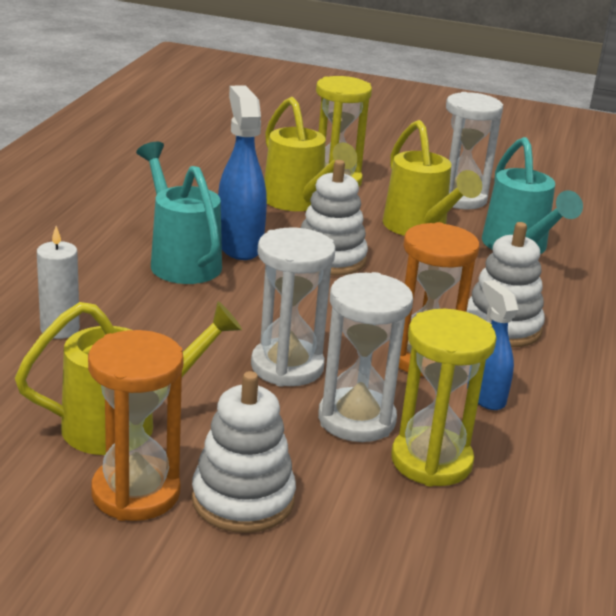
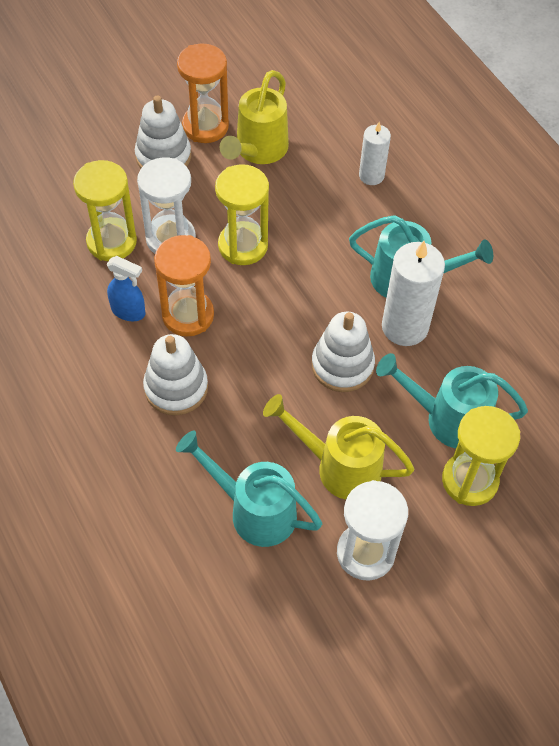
camera: 135 degrees right, 30 degrees up
(239, 245) = (405, 327): blue spray bottle -> white candle
(287, 367) = (243, 245): white hourglass -> yellow hourglass
(298, 202) = (447, 419): yellow watering can -> turquoise watering can

